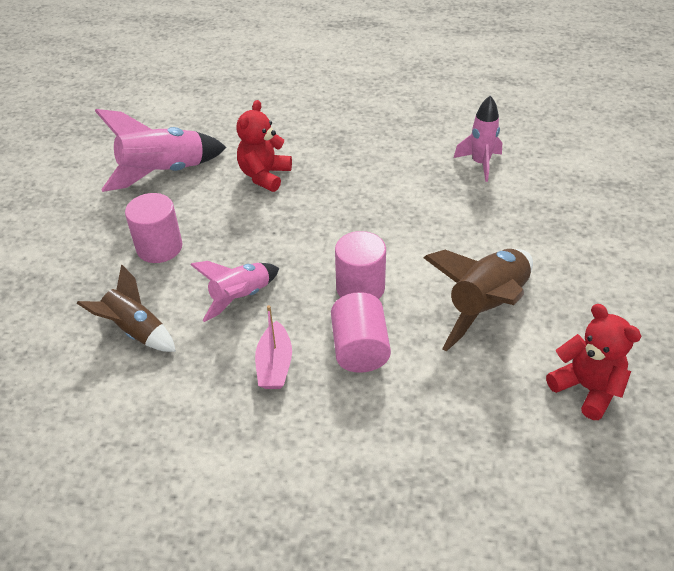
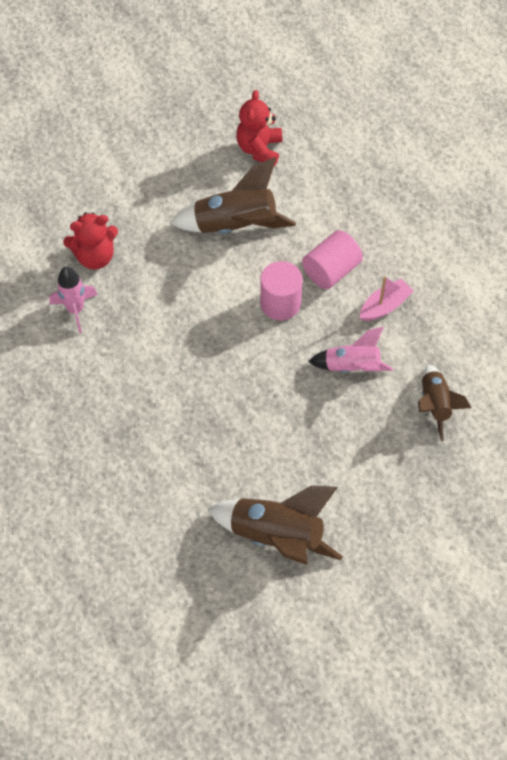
camera: 130 degrees left, 15 degrees up
(159, 247) = (356, 460): pink cylinder -> none
(164, 173) = (277, 536): pink rocket -> brown rocket
(264, 175) = (215, 454): red teddy bear -> red teddy bear (95, 256)

